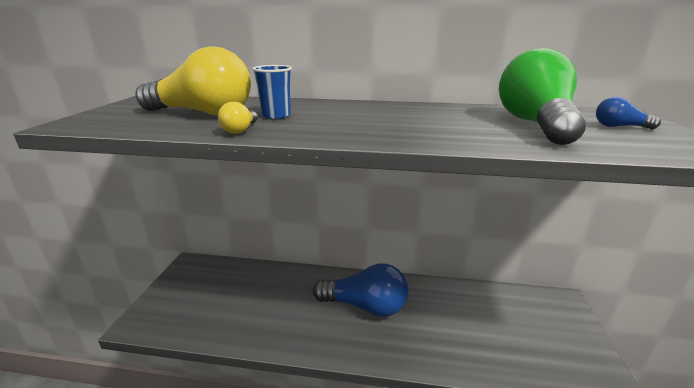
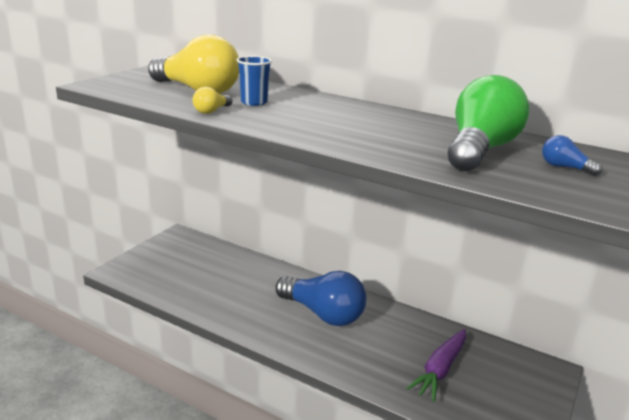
camera: 20 degrees right, 0 degrees up
(493, 330) = (440, 370): none -> purple carrot

